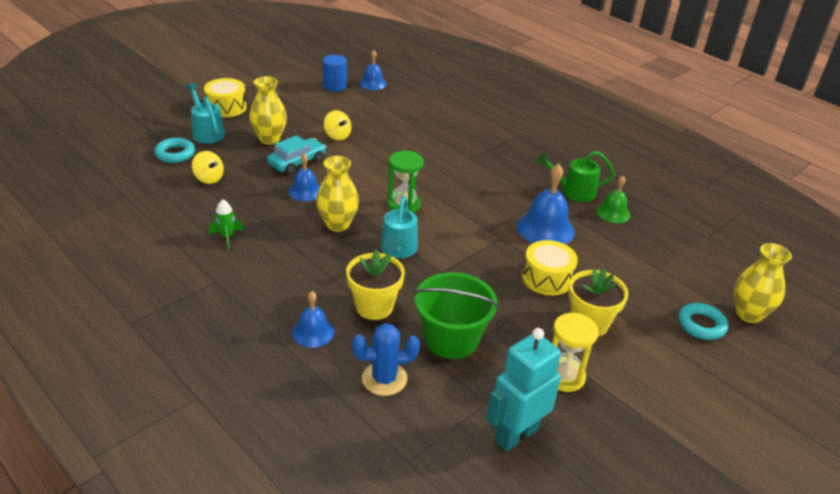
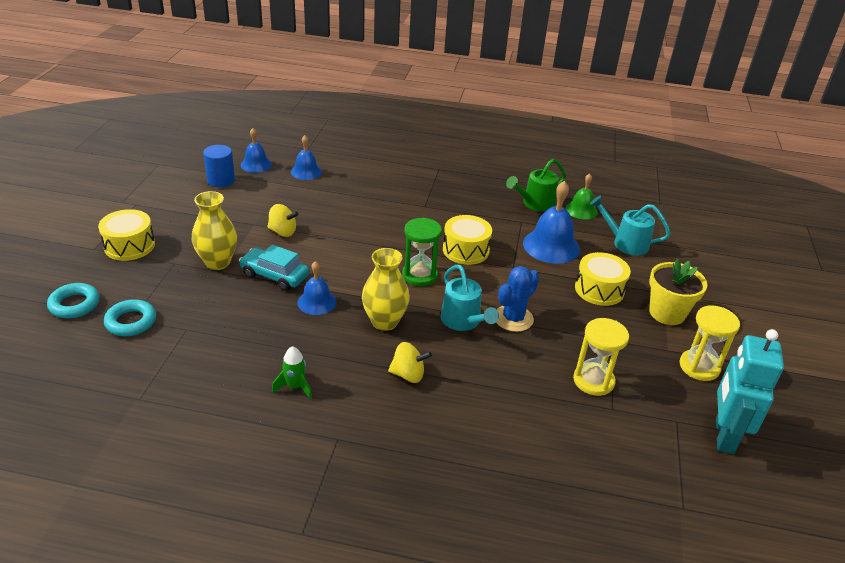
camera: 35 degrees left, 0 degrees up
(206, 132) = (139, 282): turquoise watering can -> turquoise watering can (625, 243)
(209, 178) = (202, 333): yellow spinning top -> yellow spinning top (408, 374)
(297, 162) = (274, 275): turquoise car -> turquoise car turned 75 degrees counterclockwise
(313, 332) = (483, 439): blue bell -> blue bell (306, 172)
(374, 306) = (504, 385): yellow flower pot -> none
(384, 379) = (586, 447): blue cactus -> blue cactus (513, 318)
(451, 339) = (593, 381): green bucket -> yellow hourglass
(464, 202) = (466, 250): none -> yellow drum
(701, 325) = (731, 276): turquoise ring -> turquoise ring (74, 304)
(748, 314) = (746, 252): yellow vase -> none

